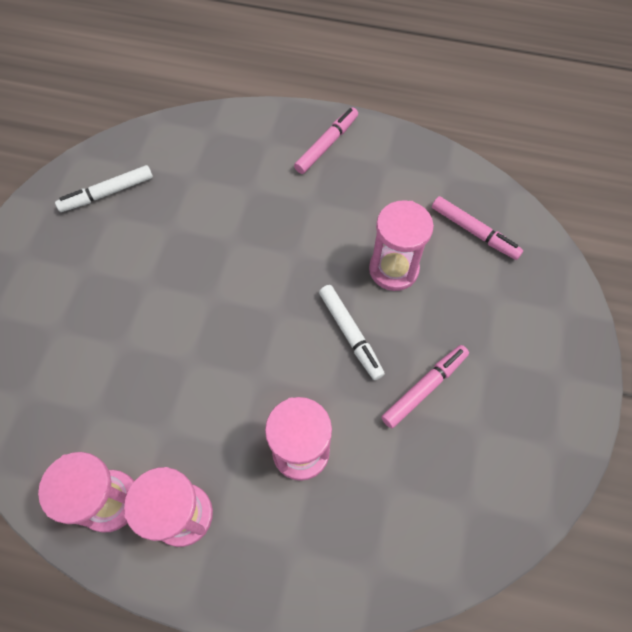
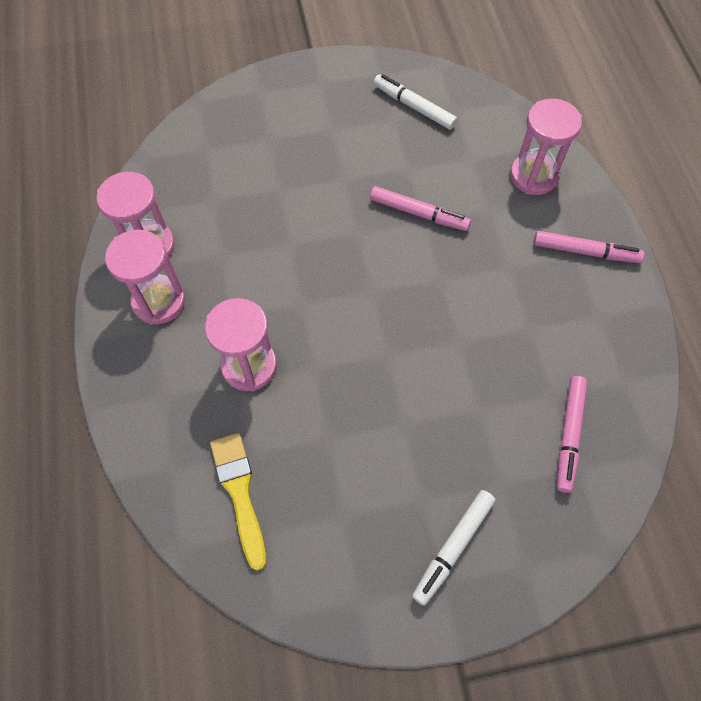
camera: 65 degrees right, 0 degrees up
(350, 334) = (382, 360): white marker -> white marker (453, 547)
(393, 269) = (475, 372): pink hourglass -> pink hourglass (533, 176)
(424, 388) = (360, 449): pink marker -> pink marker (418, 213)
(424, 511) = (239, 492): none -> yellow brush

